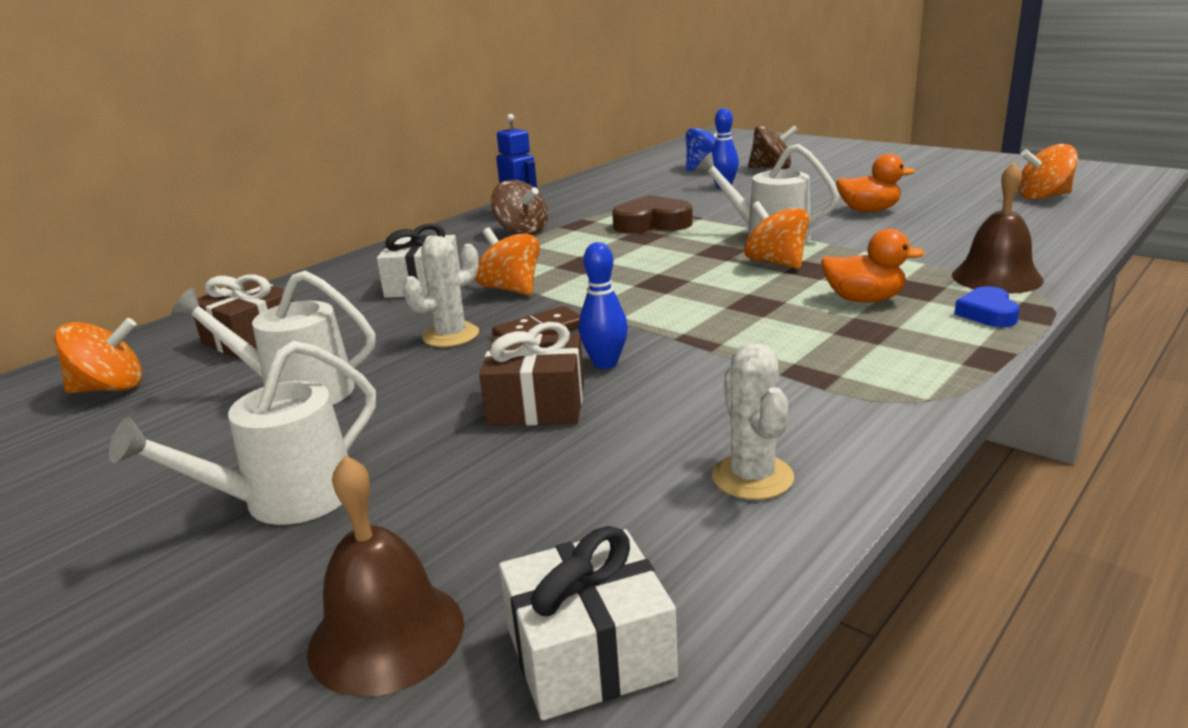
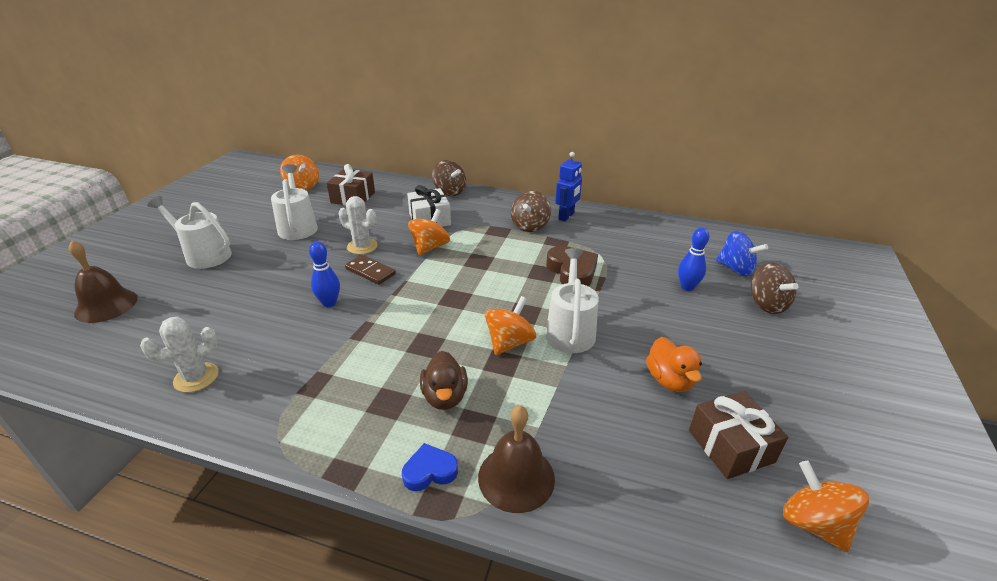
camera: 65 degrees right, 10 degrees up
(350, 267) = (449, 192): none -> brown spinning top
(537, 404) = (281, 293): brown gift -> brown gift (730, 446)
(589, 652) = (77, 354): white gift -> none
(864, 299) = (445, 397): orange duck -> brown duck

